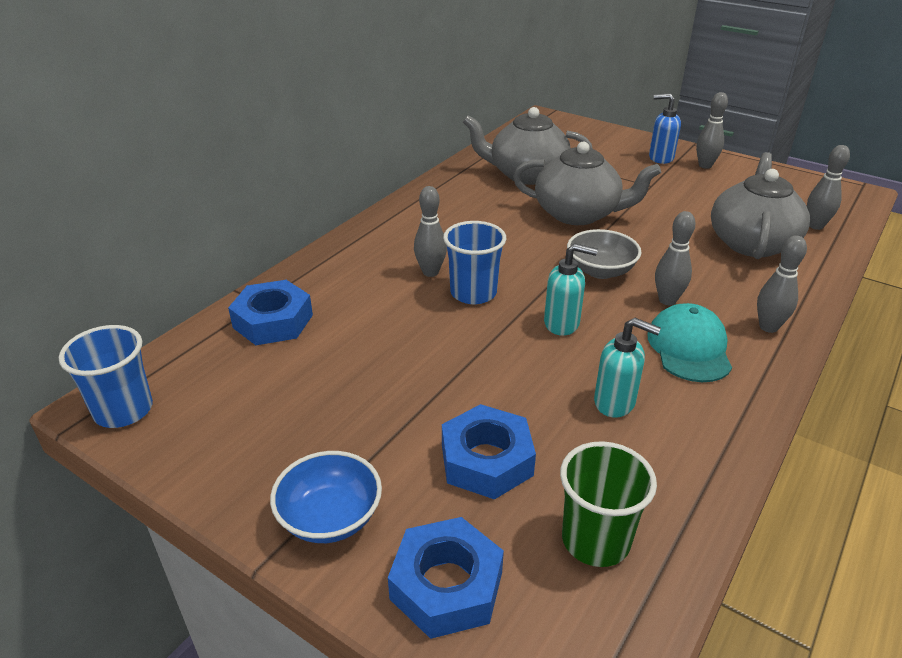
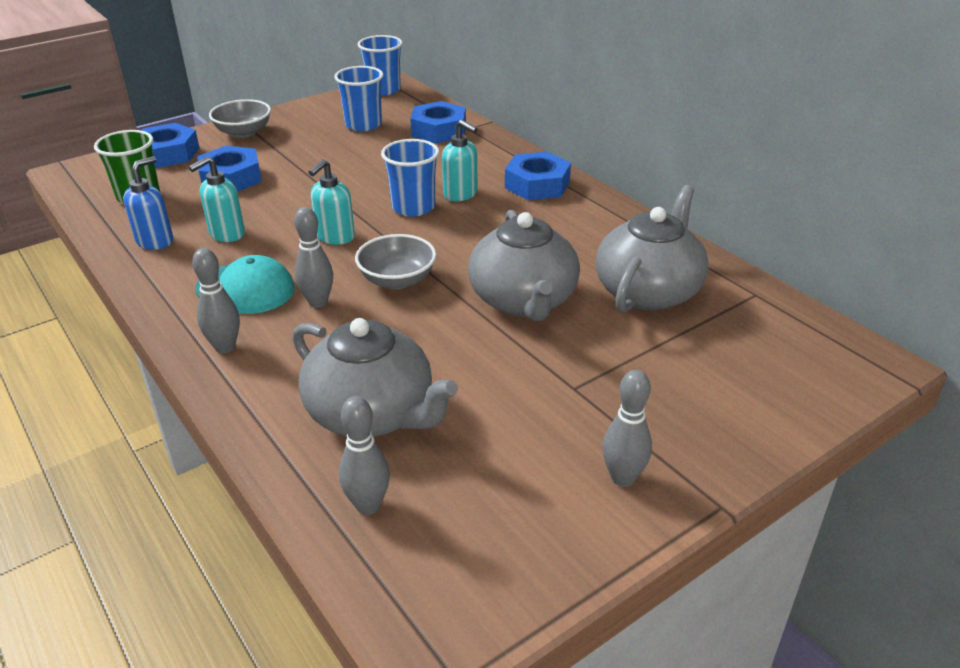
camera: 110 degrees right, 0 degrees up
(268, 390) = (363, 125): none -> blue cup
(330, 517) = (243, 132): blue bowl -> grey bowl
(388, 236) = (537, 185): none -> blue nut
(430, 272) = (461, 194): grey bowling pin -> turquoise soap dispenser
(578, 214) = (523, 300): grey teapot -> grey teapot turned 45 degrees counterclockwise
(660, 158) = (669, 436): blue soap dispenser -> blue soap dispenser (155, 241)

